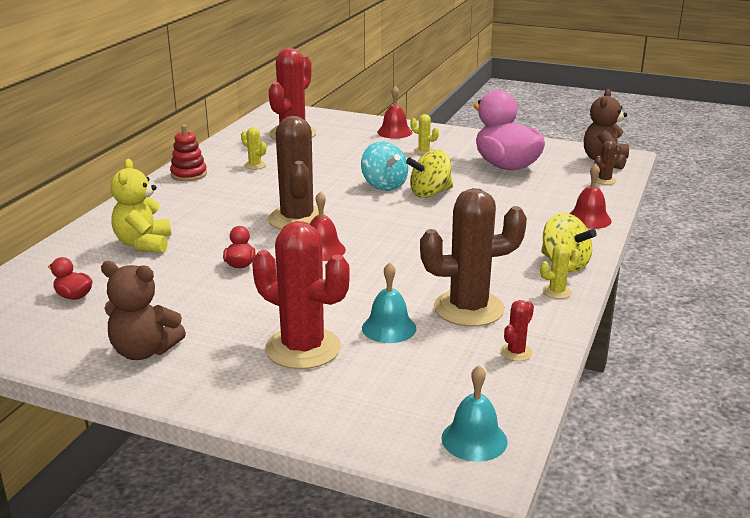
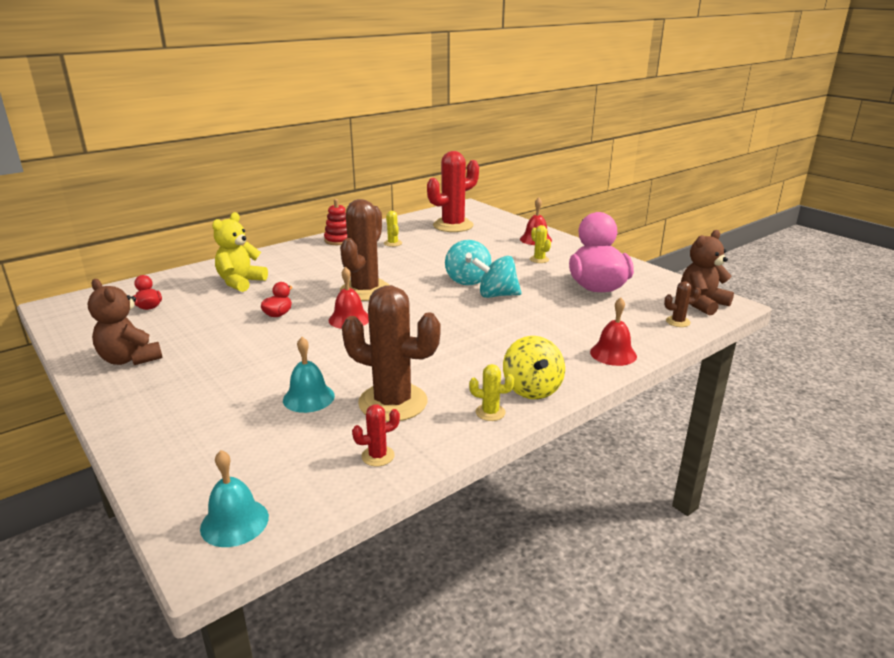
camera: 30 degrees right, 0 degrees up
(303, 348) = (226, 393): red cactus -> none
(430, 193) = (496, 295): yellow spinning top -> turquoise spinning top

